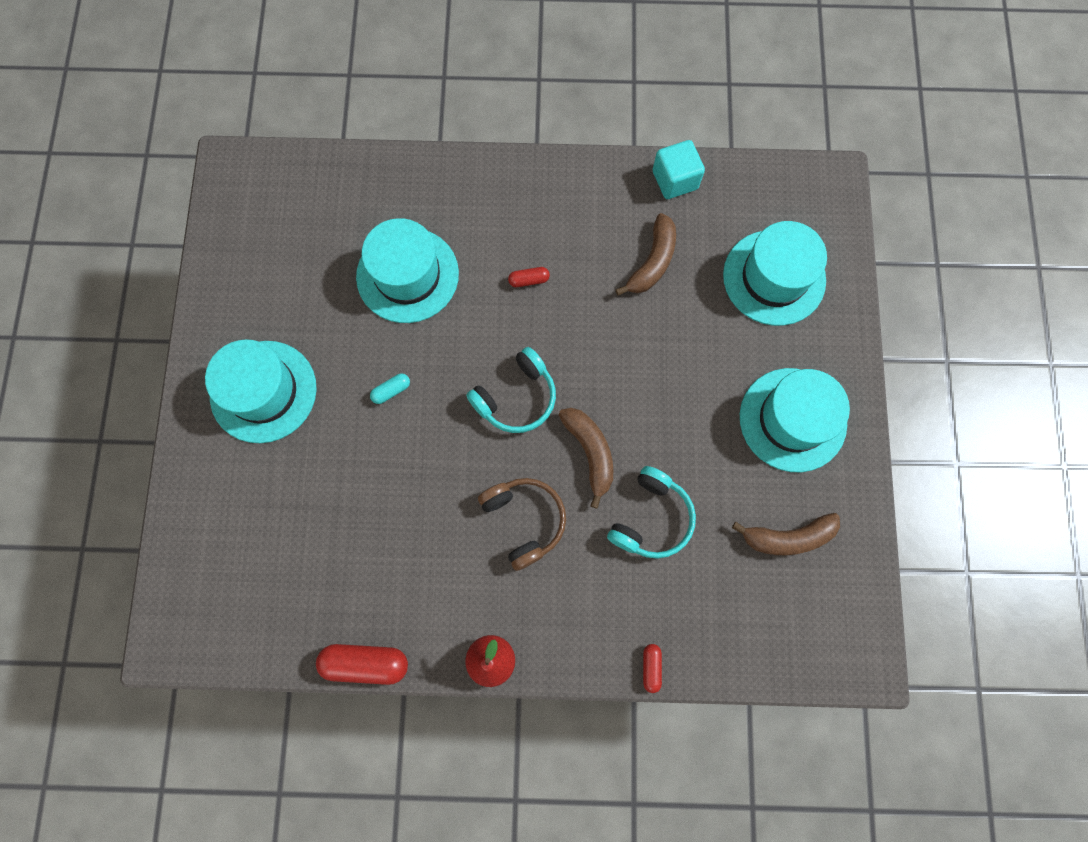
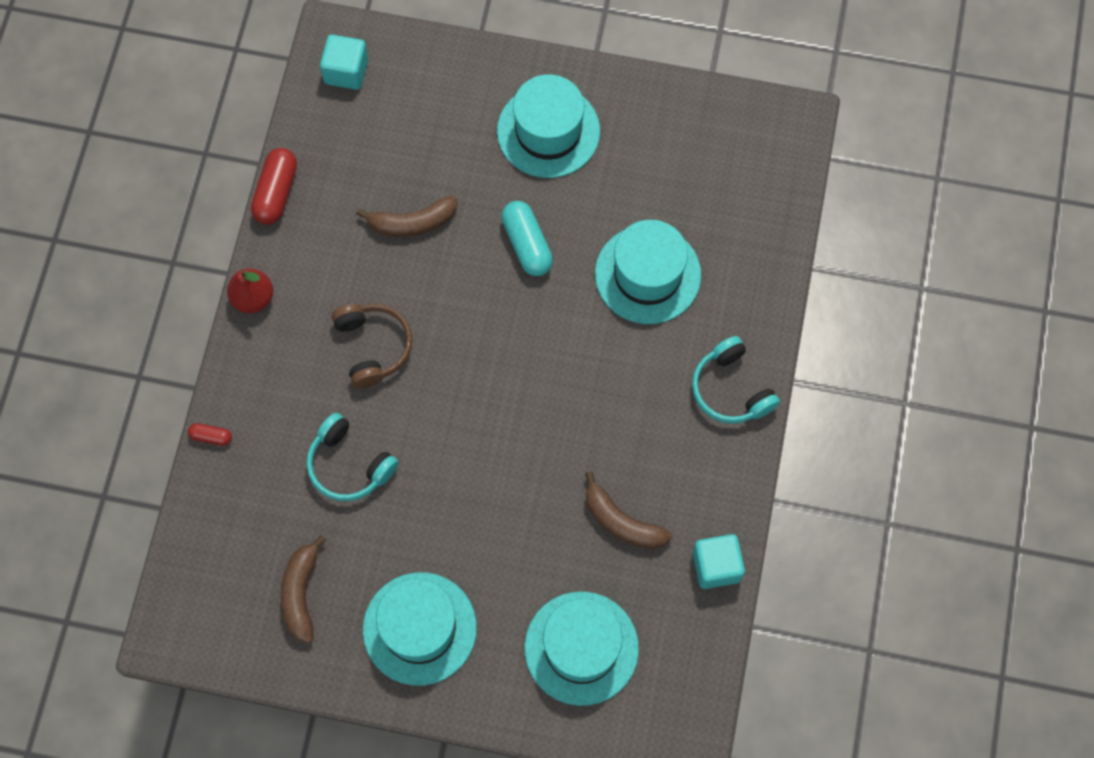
camera: 100 degrees right, 5 degrees down
(210, 617) = (346, 71): none -> turquoise cube
(391, 391) = (527, 244): turquoise capsule -> turquoise capsule, size x1.92
(516, 397) = (497, 359): turquoise headphones -> turquoise headphones (731, 389)
(524, 520) = (373, 347): brown headphones -> brown headphones turned 90 degrees counterclockwise
(529, 280) = (622, 391): red capsule -> none
(590, 453) = (426, 419): brown banana -> brown banana (412, 222)

